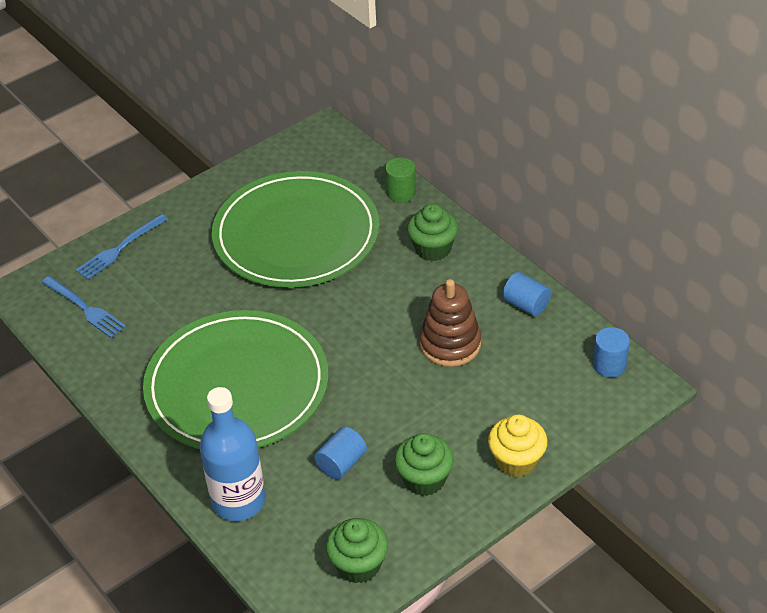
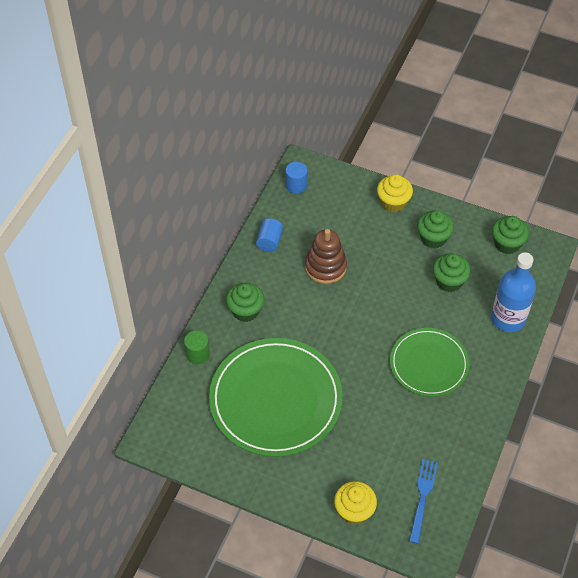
camera: 120 degrees left, 10 degrees up
(119, 249) = (354, 511): blue fork -> yellow cupcake
(237, 386) = (429, 364): green plate -> green plate, size x0.61
(341, 463) = (449, 281): blue cylinder -> green cupcake

